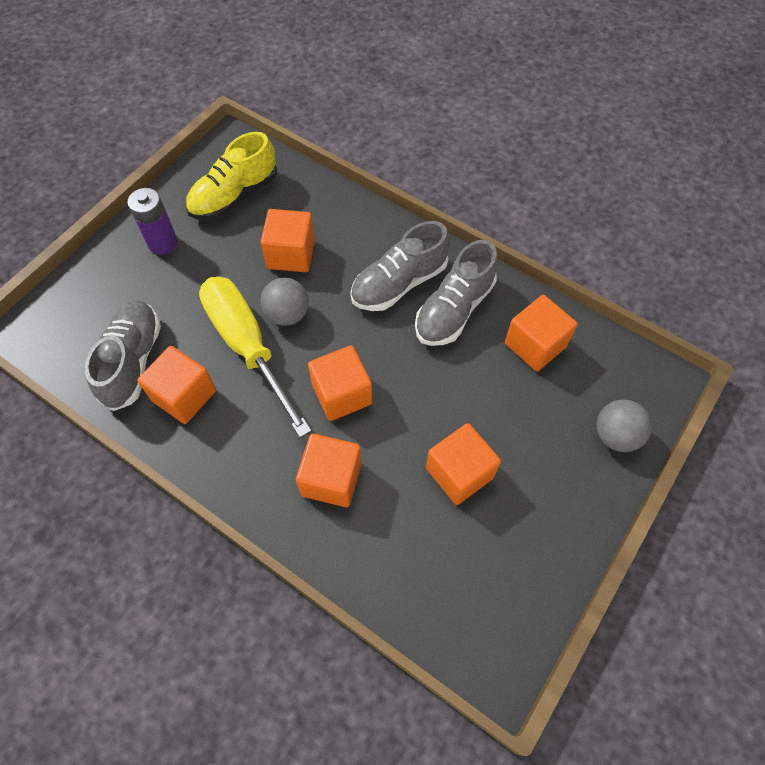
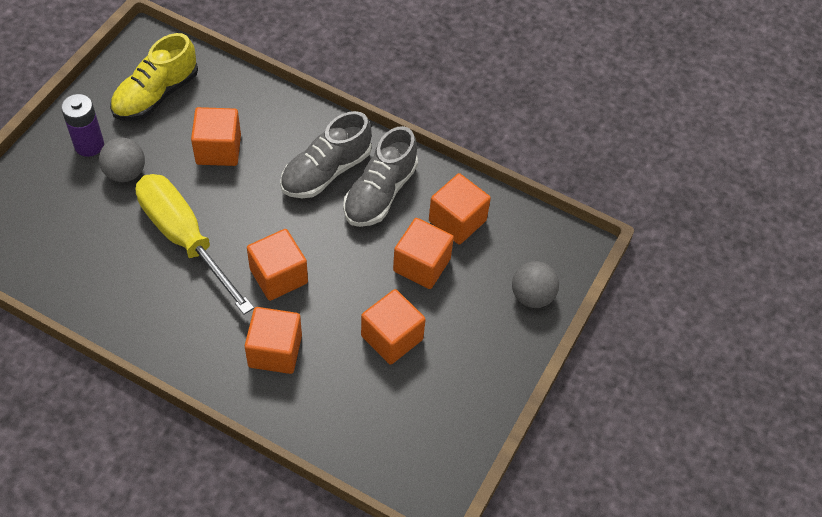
camera: 10 degrees left, 5 degrees down
(132, 361) = (74, 259): grey shoe -> none
(184, 395) = (128, 287): orange cube -> orange cube (421, 265)
(287, 314) = (220, 206): grey ball -> grey ball (125, 173)

